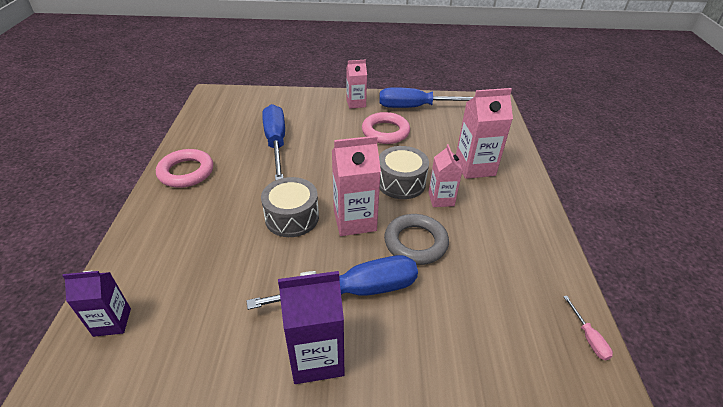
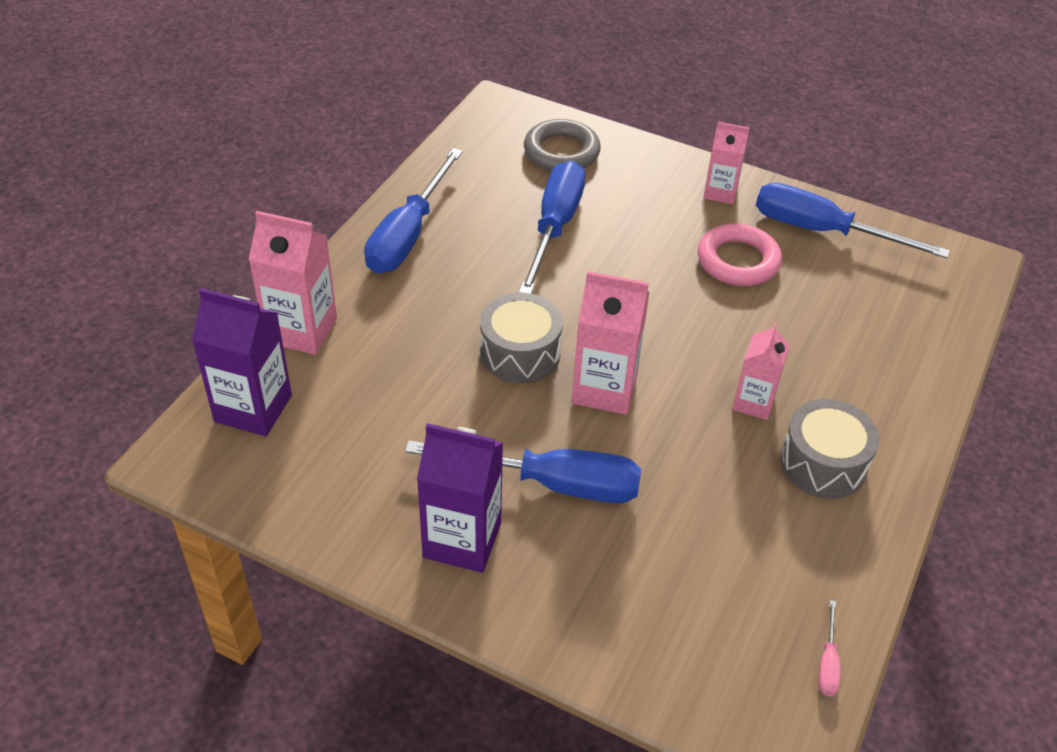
camera: 25 degrees right, 5 degrees up
(112, 322) = (253, 408): purple carton -> purple carton, size x1.58
(186, 172) = (408, 234): pink ring -> blue screwdriver
(401, 182) = (708, 355): grey drum -> grey drum (823, 463)
(415, 242) = (672, 451): grey ring -> grey ring (561, 152)
(474, 167) = (846, 370): pink carton -> pink carton (301, 330)

